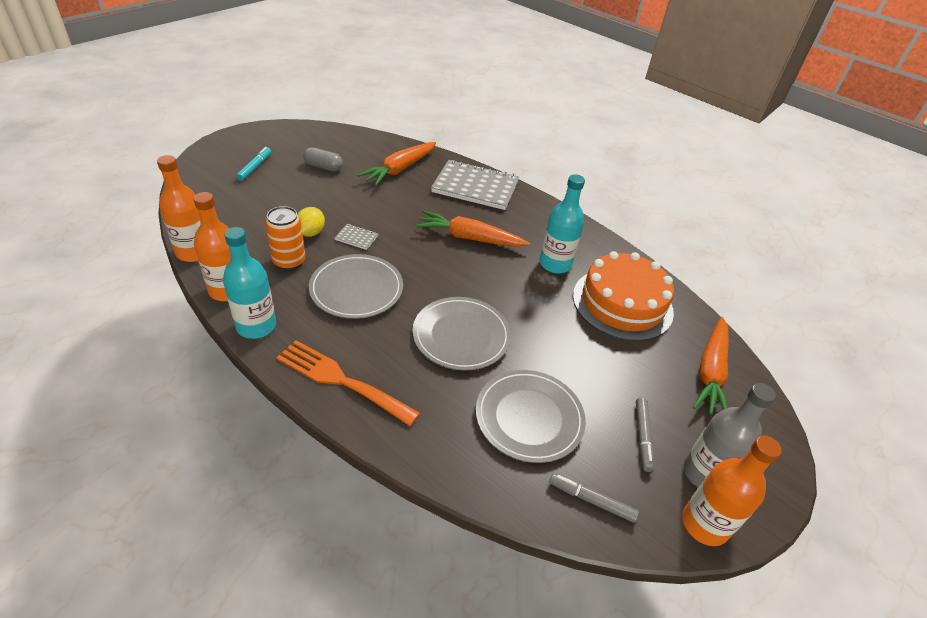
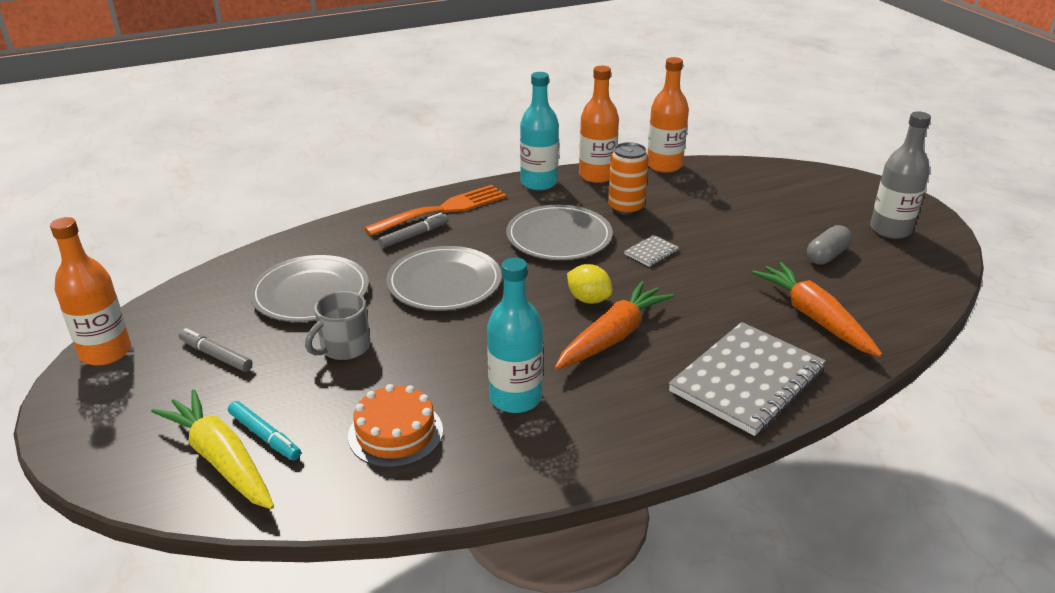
camera: 120 degrees right, 10 degrees down
(255, 167) = (830, 210): turquoise marker -> turquoise marker (265, 436)
(311, 233) = (673, 226): yellow lemon -> yellow lemon (588, 299)
(574, 361) = (344, 347): none -> grey mug
(591, 500) = (202, 297): grey marker -> grey marker (414, 235)
(622, 303) = (395, 433): orange cake -> orange cake, size x0.59
(704, 473) = (137, 379): grey bottle -> grey bottle (890, 230)
(710, 372) = (221, 459): orange carrot -> yellow carrot

